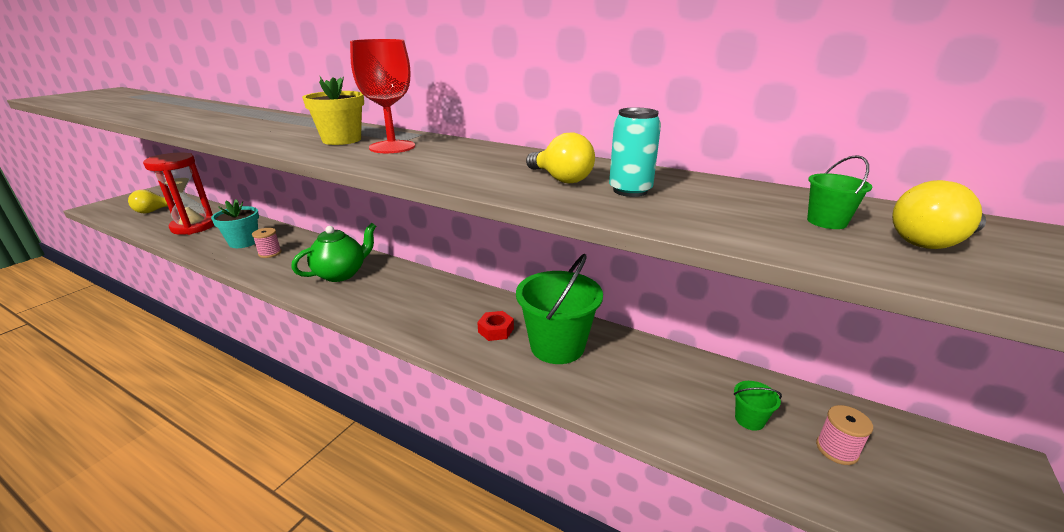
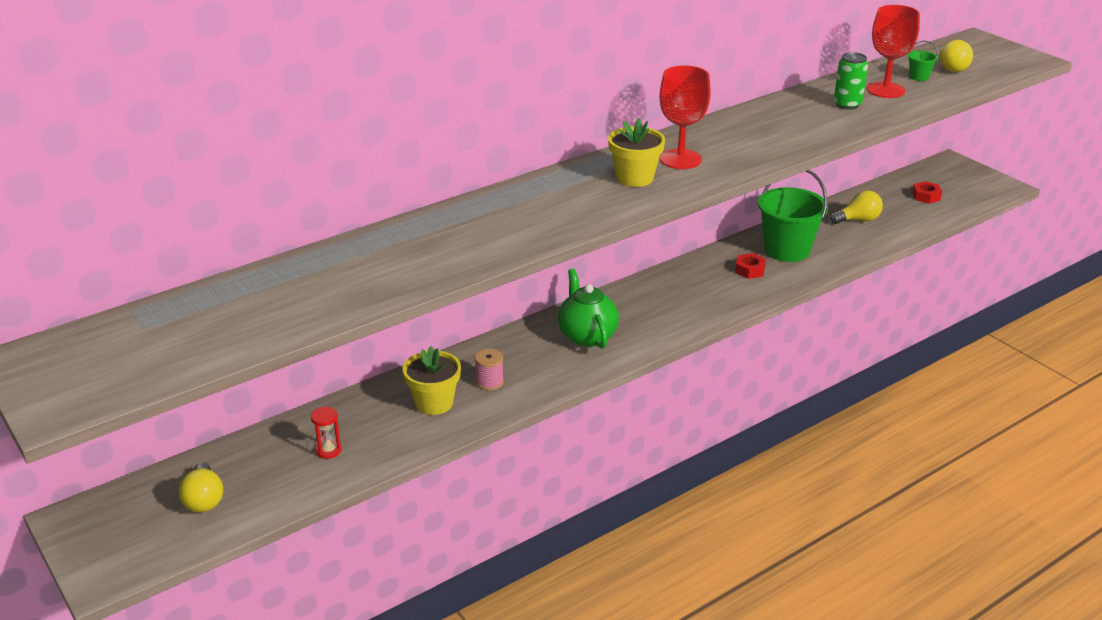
camera: 65 degrees left, 5 degrees up
(194, 227) = (328, 450): red hourglass -> red hourglass, size x0.41
(244, 242) = (434, 403): turquoise flower pot -> yellow flower pot
(561, 179) = (812, 117): yellow light bulb -> yellow light bulb (858, 220)
(630, 190) = (847, 105): turquoise can -> green can
(724, 206) = (885, 90): none -> red goblet
(749, 419) = (893, 210): green bucket -> none
(837, 449) = (926, 196): pink spool -> red nut

